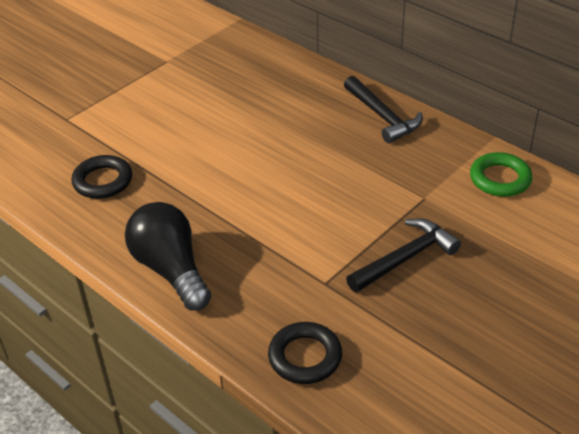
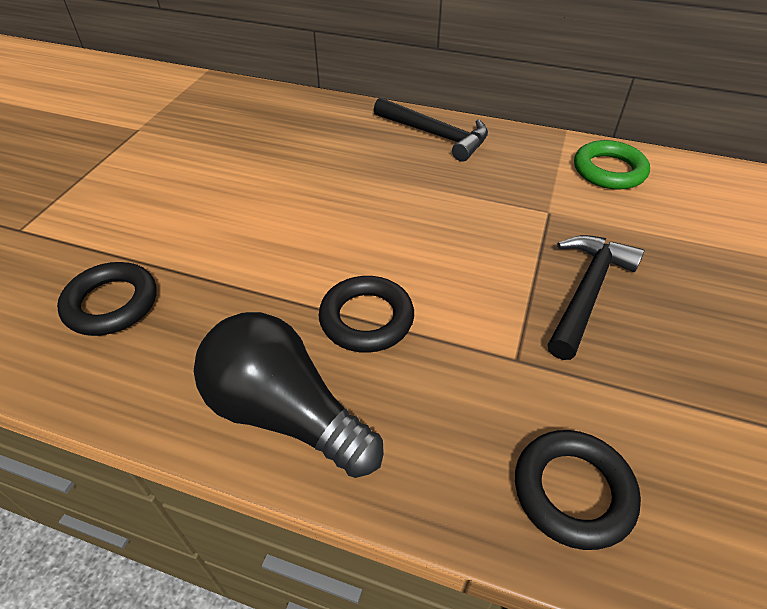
camera: 25 degrees left, 5 degrees up
(248, 233) = (366, 319): none -> black ring

